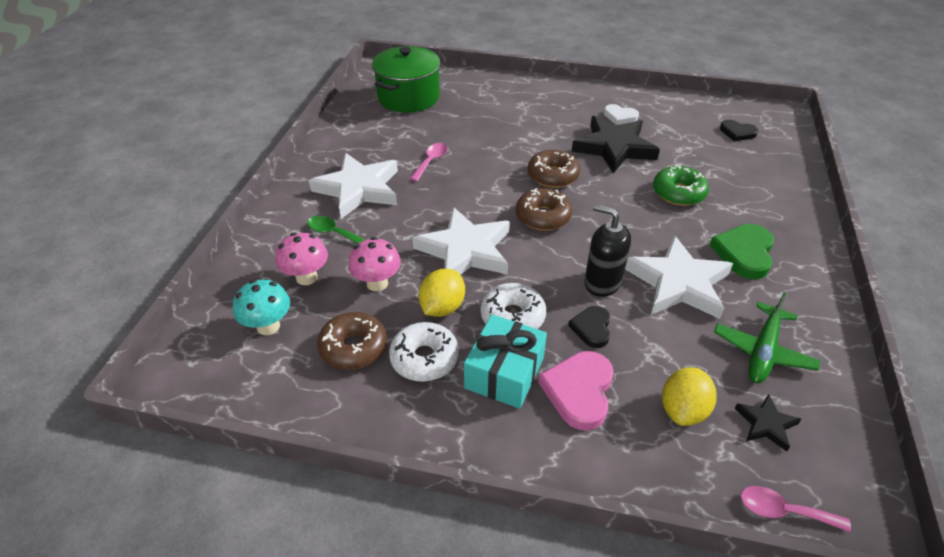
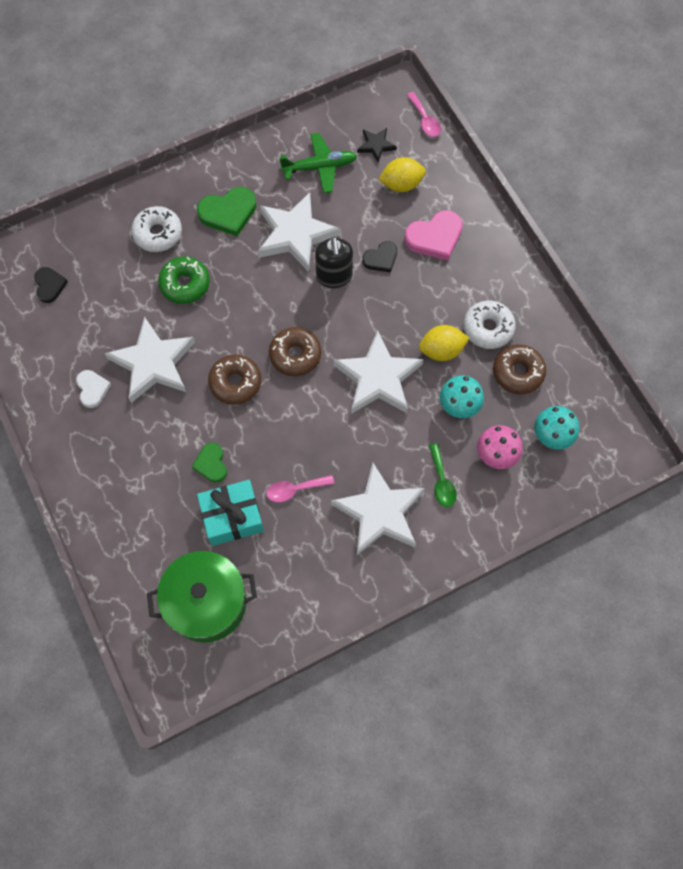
camera: 130 degrees left, 25 degrees up
(377, 283) = (459, 406): pink mushroom -> turquoise mushroom
(499, 137) = (211, 464): none -> green heart
(504, 373) = (457, 281): turquoise gift -> turquoise gift (232, 517)
(512, 317) = (411, 306): white donut -> white donut (158, 233)
(614, 148) = (153, 363): black star -> white star

